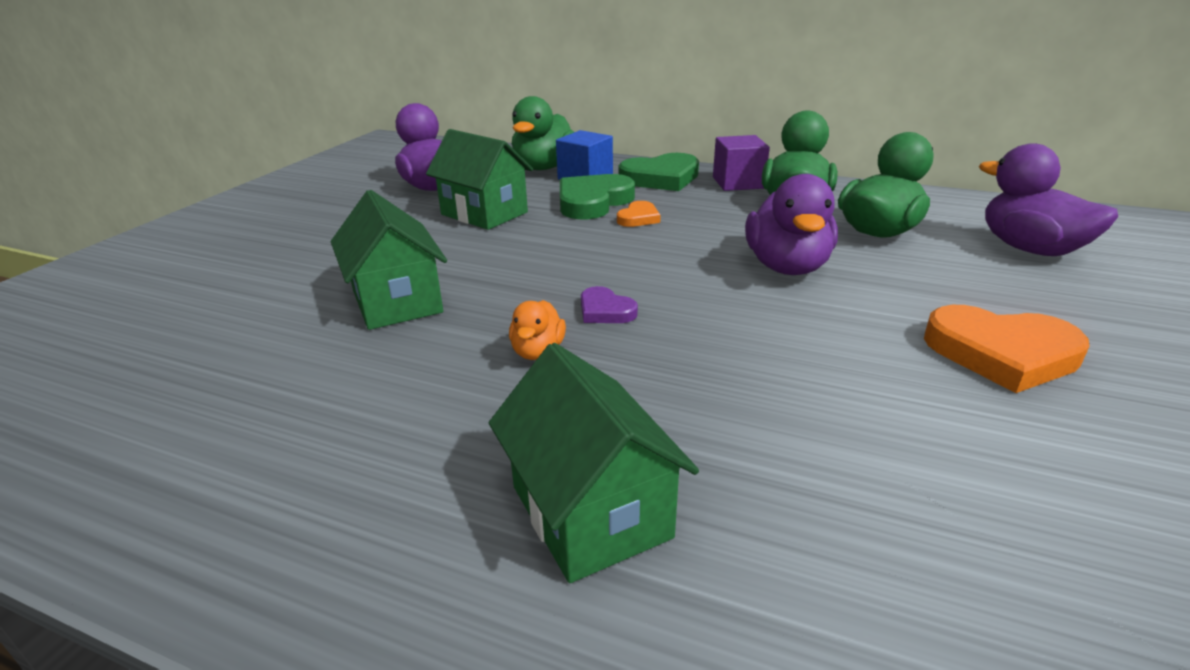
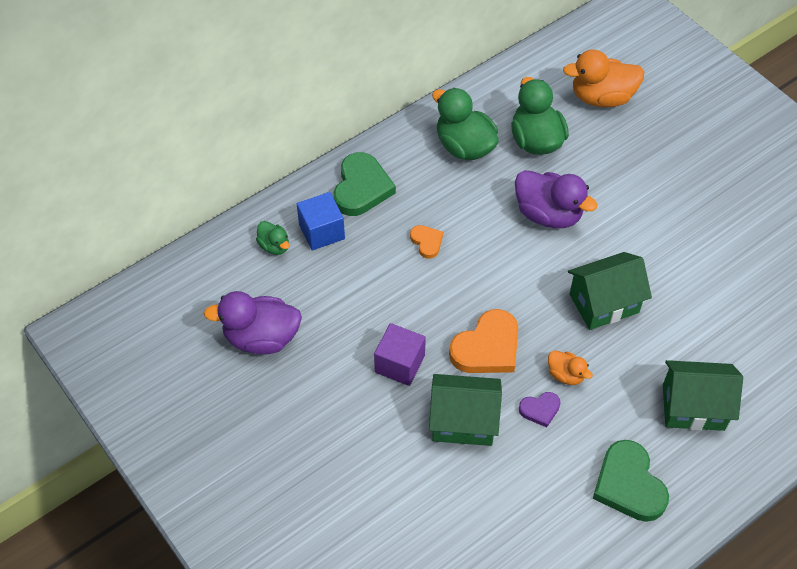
camera: 60 degrees left, 25 degrees up
(484, 213) = (349, 325): green house -> green house (604, 303)
(544, 167) = (274, 246): green duck -> green duck, size x0.52
(593, 202) = (377, 252): green heart -> green heart (629, 485)
(605, 311) = (542, 325): purple heart -> purple heart (540, 409)
(738, 183) = (407, 151): purple cube -> purple cube (399, 364)
(1001, 353) = (679, 198): orange heart -> orange heart (487, 347)
(1030, 249) = (601, 97): purple duck -> orange duck

